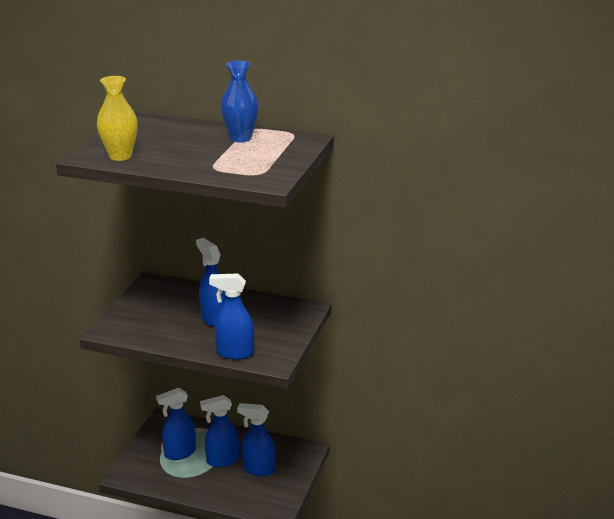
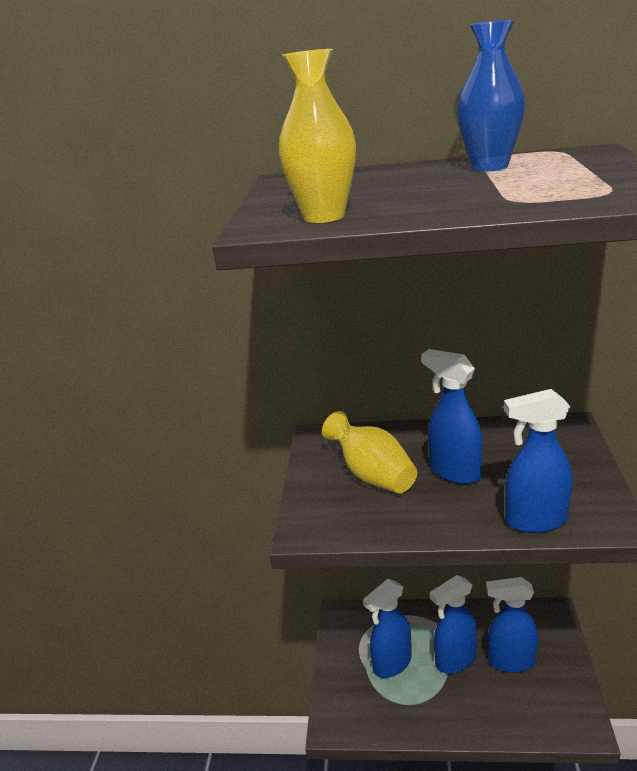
camera: 10 degrees left, 0 degrees up
(165, 310) = (372, 475): none -> yellow vase

